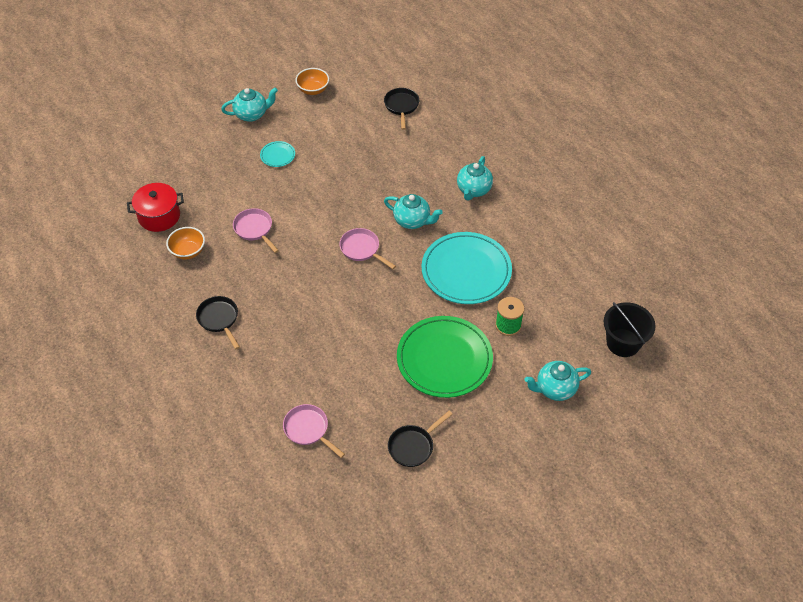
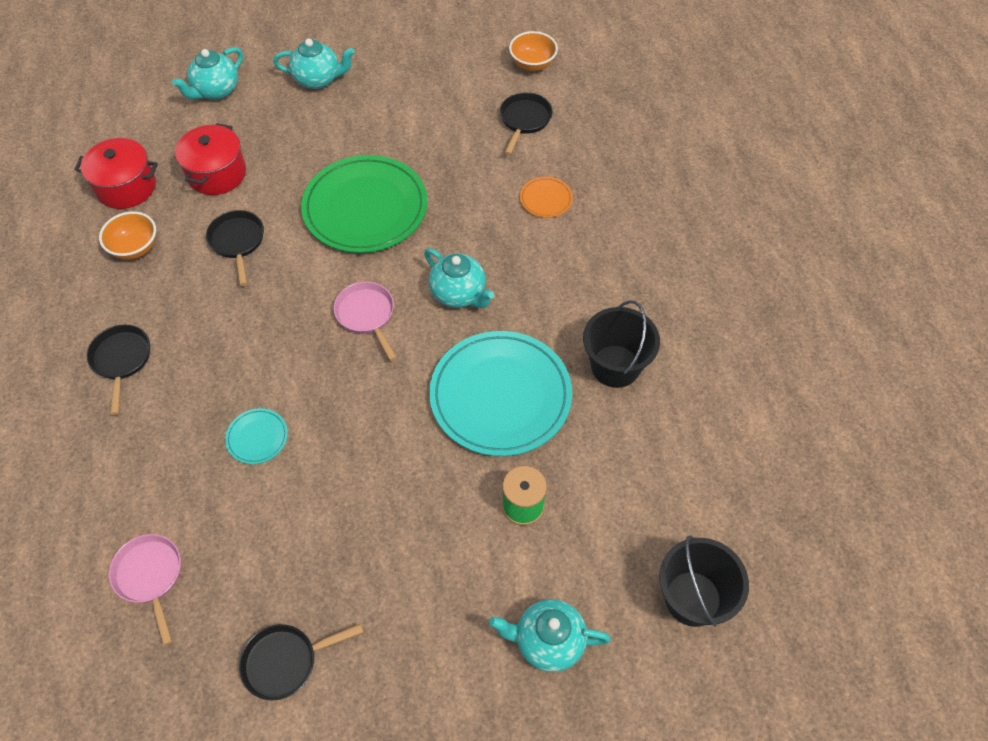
camera: 20 degrees right, 5 degrees up
(216, 191) = (217, 173): none -> red pot
(254, 229) = (237, 242): pink pan -> black pan
(277, 155) = (322, 145): turquoise plate -> turquoise plate (257, 437)
(313, 90) = (415, 66): orange bowl -> orange bowl (532, 64)
(438, 151) = (546, 199): none -> orange plate
(444, 359) = (401, 530): green plate -> green plate (365, 208)
(473, 190) = (569, 272): turquoise teapot -> turquoise teapot (216, 91)
(525, 235) = (615, 366): none -> black bucket

